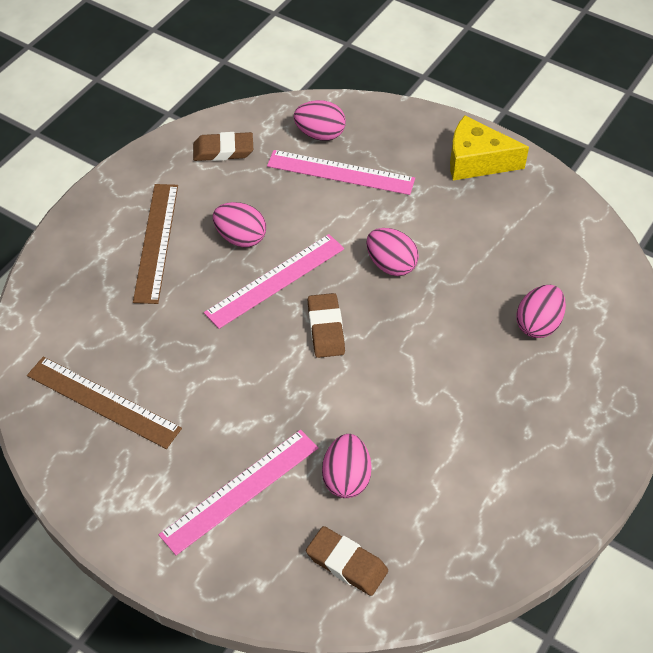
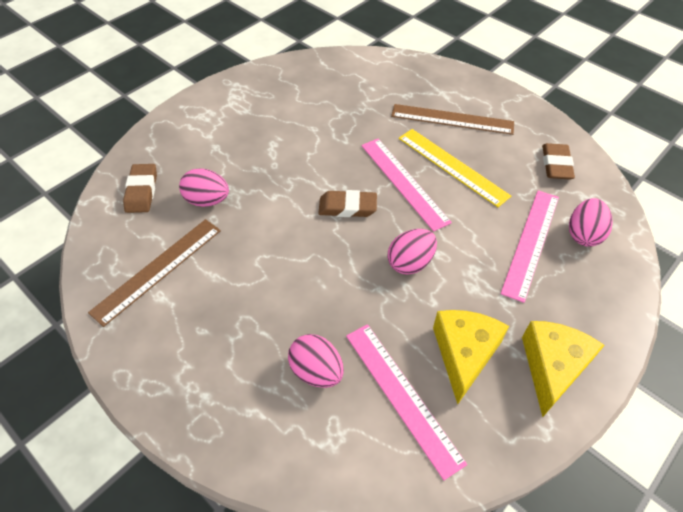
camera: 100 degrees right, 0 degrees up
(103, 402) = (313, 88): brown ruler -> brown ruler (158, 270)
(240, 490) = (221, 145): pink ruler -> pink ruler (402, 396)
(241, 238) = (452, 166): pink egg -> yellow ruler
(347, 563) = (142, 191): brown eraser -> brown eraser turned 45 degrees counterclockwise
(483, 218) = (464, 354): none -> yellow cheese

